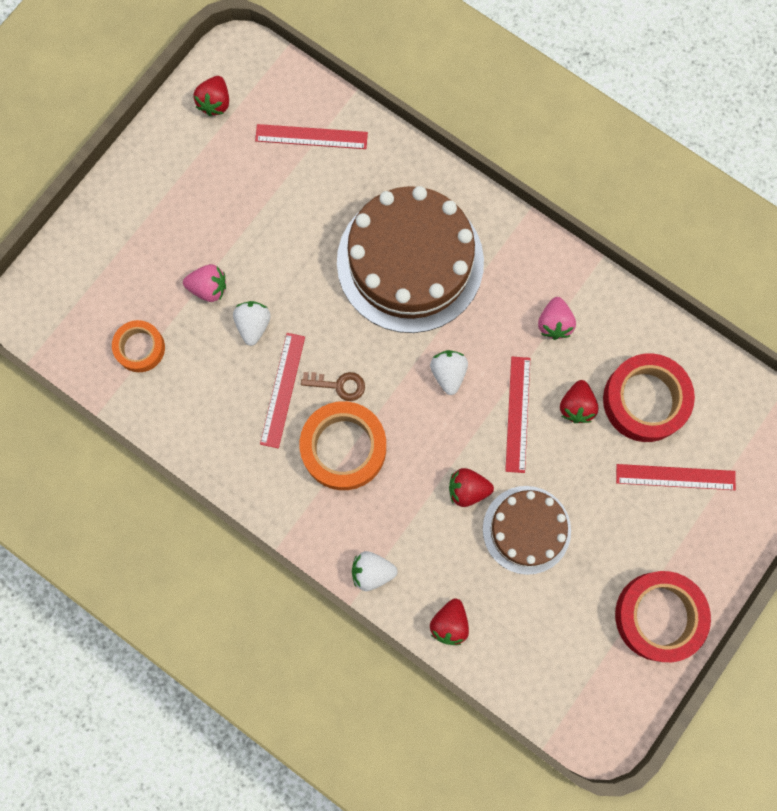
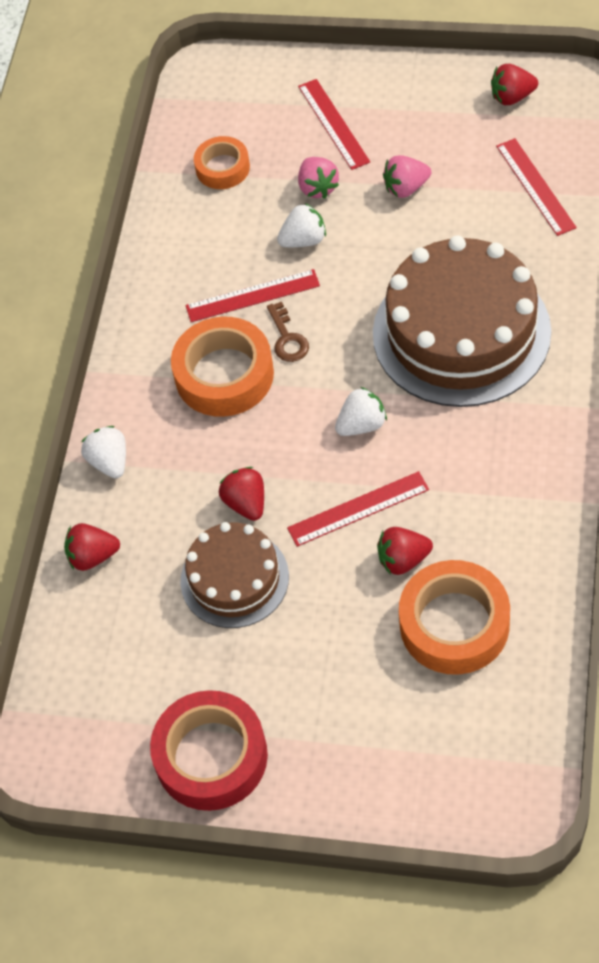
camera: 70 degrees right, 20 degrees down
(554, 323) = (484, 493): pink strawberry -> pink strawberry (406, 188)
(645, 400) = (454, 624): red tape -> orange tape
(675, 477) = (383, 698): red ruler -> red ruler (333, 124)

